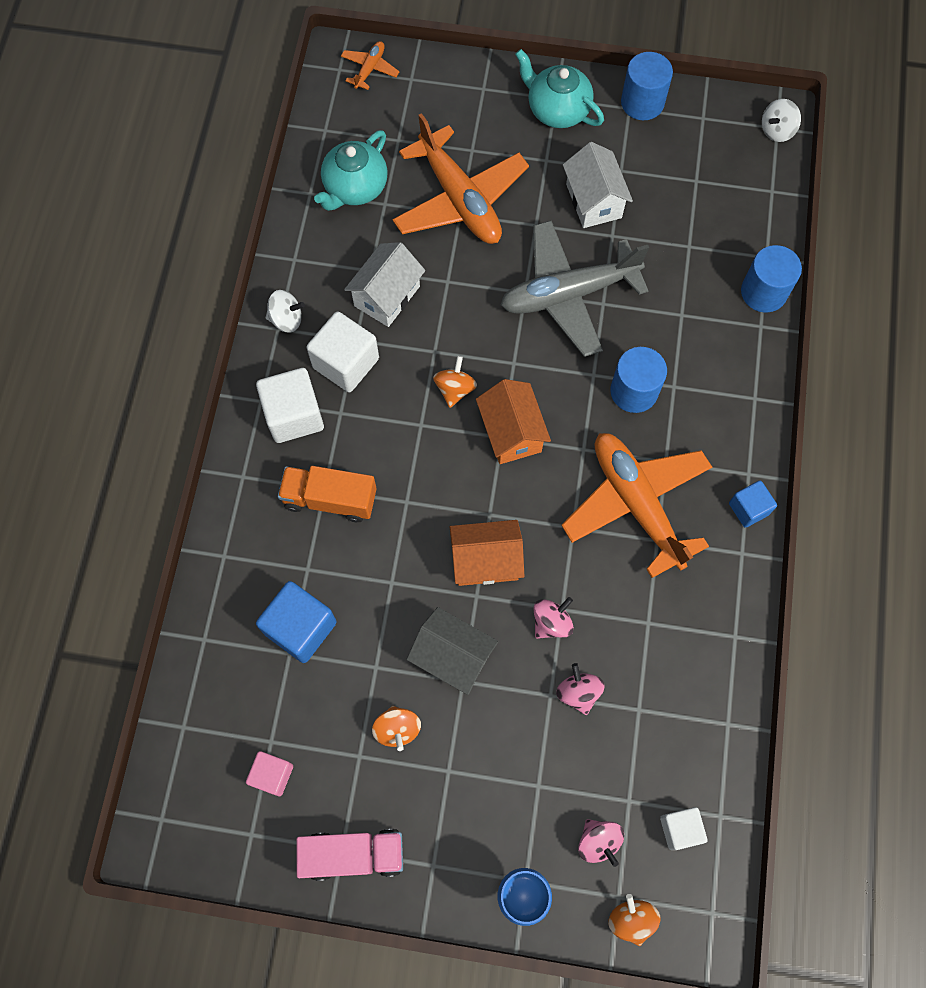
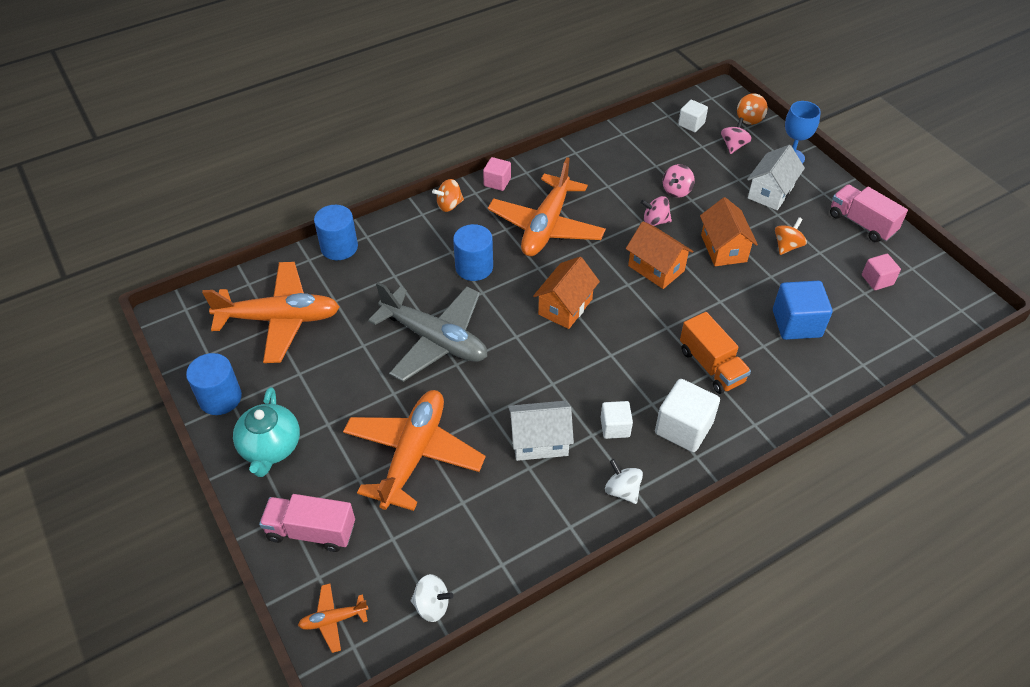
camera: 130 degrees left, 20 degrees down
(346, 363) = (615, 427): white cube -> white cube, size x0.60
(355, 188) = (467, 534): turquoise teapot -> none
(452, 657) = (723, 248): grey house -> orange house
(453, 94) = (311, 531): none -> pink truck
(455, 389) = (567, 354): orange spinning top -> orange spinning top (449, 205)
(593, 201) = (342, 372): white house -> white house (770, 192)
(701, 190) = (279, 319): none -> orange plane
(748, 509) = (497, 182): blue cube -> pink cube
(776, 130) = (188, 308): white spinning top -> white spinning top (432, 605)

